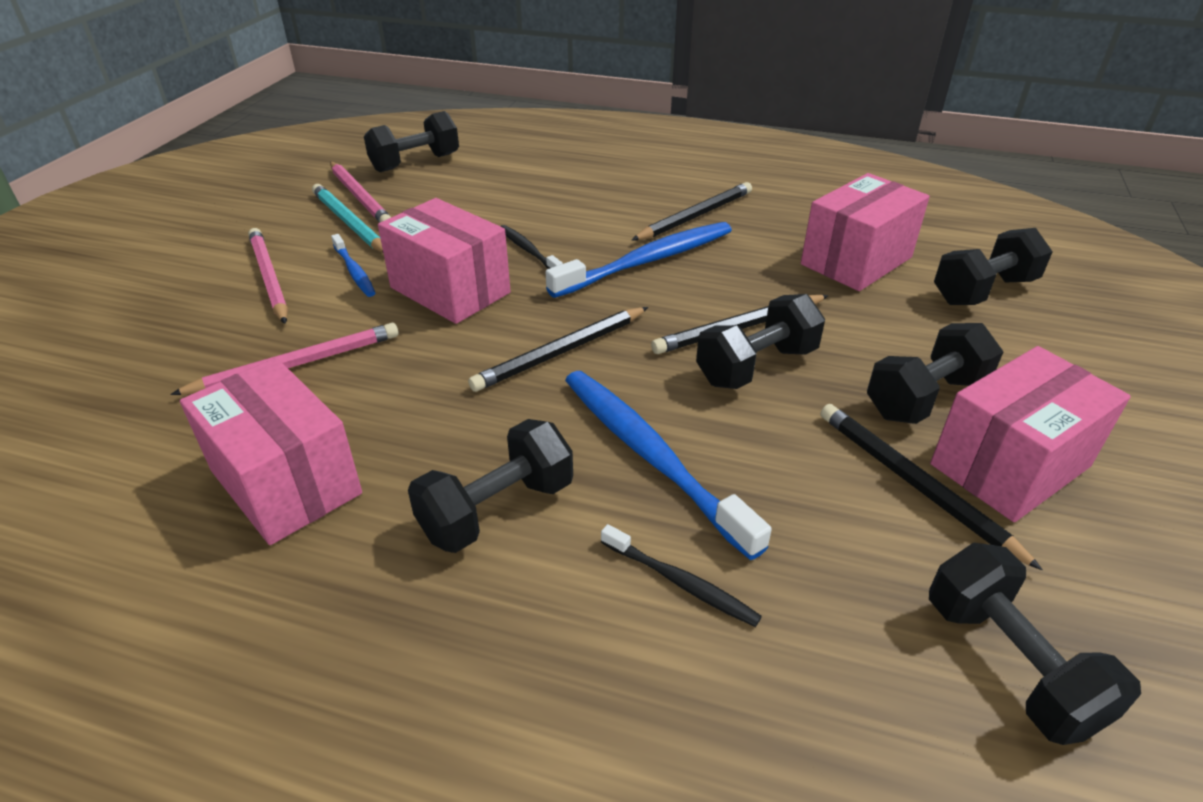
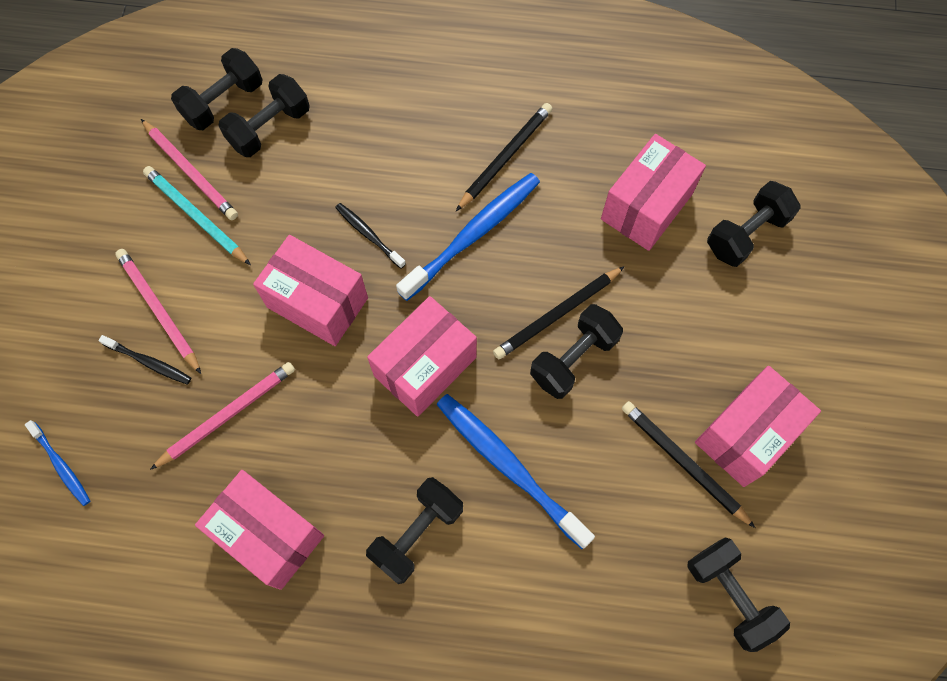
camera: 10 degrees left, 30 degrees up
(354, 271) = (228, 289): blue toothbrush -> blue toothbrush (61, 466)
(561, 352) = (425, 366): black pencil -> pink box
(681, 582) = (542, 572): black toothbrush -> black toothbrush (149, 362)
(925, 398) = (694, 374): black dumbbell -> black dumbbell (269, 128)

